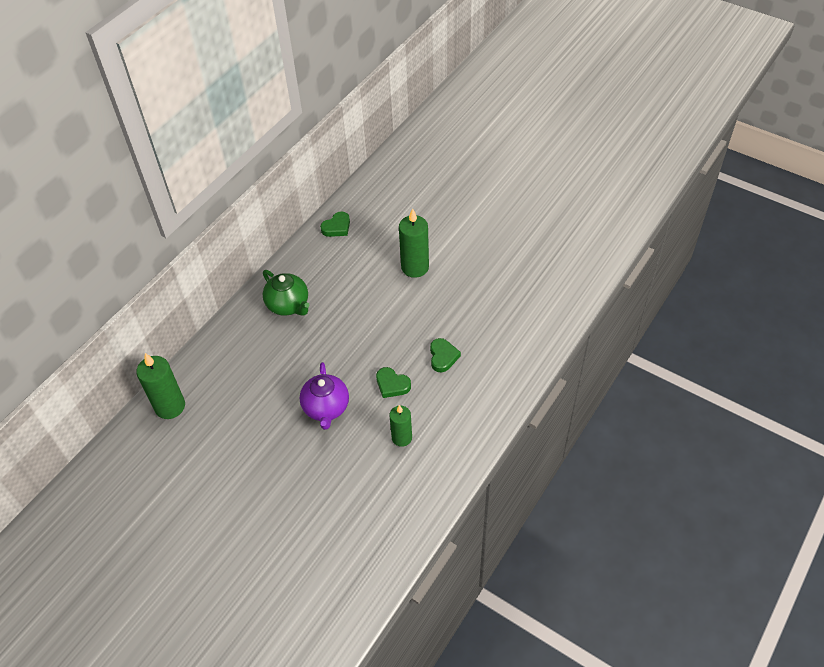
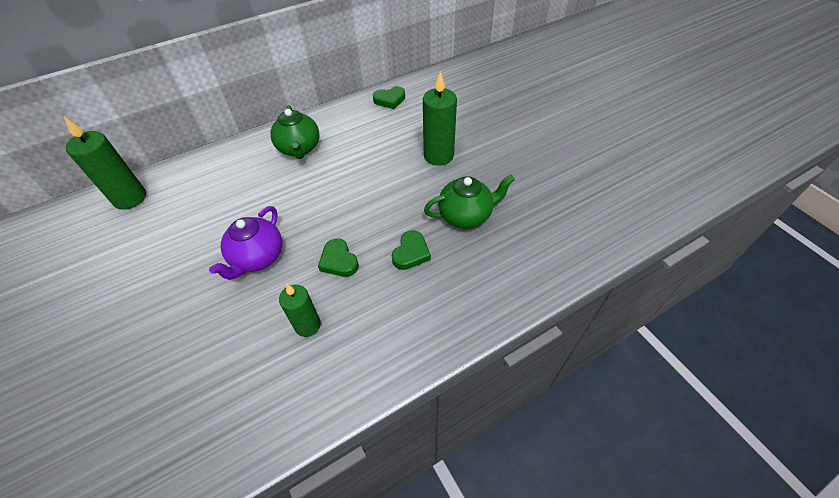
camera: 25 degrees right, 0 degrees up
(467, 311) = (466, 215): none -> green teapot

